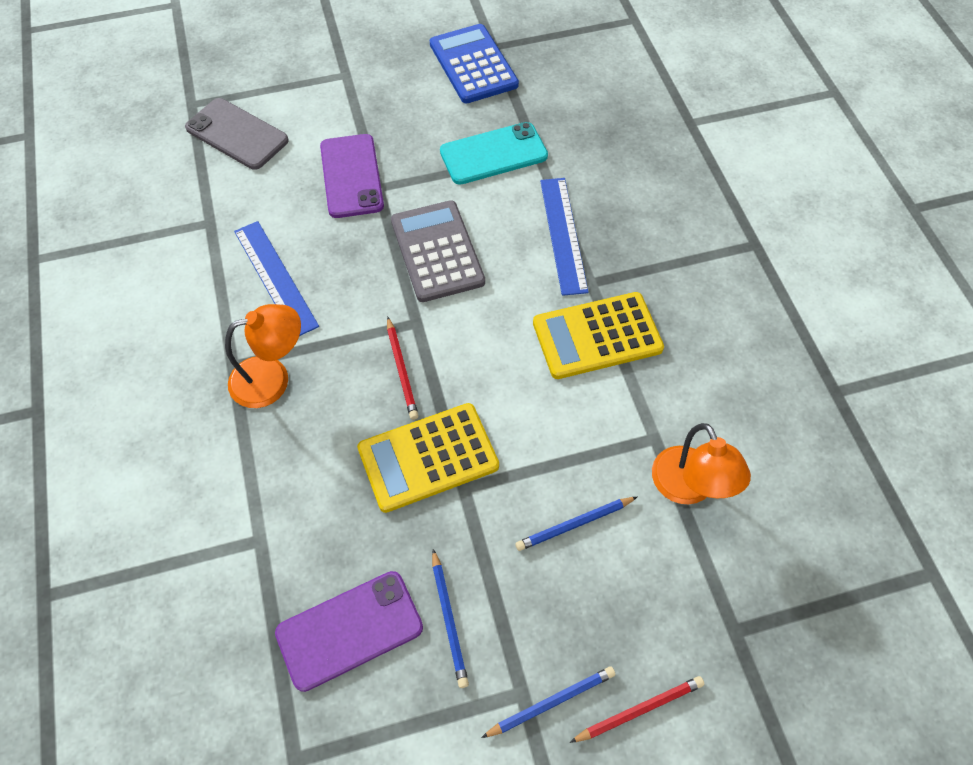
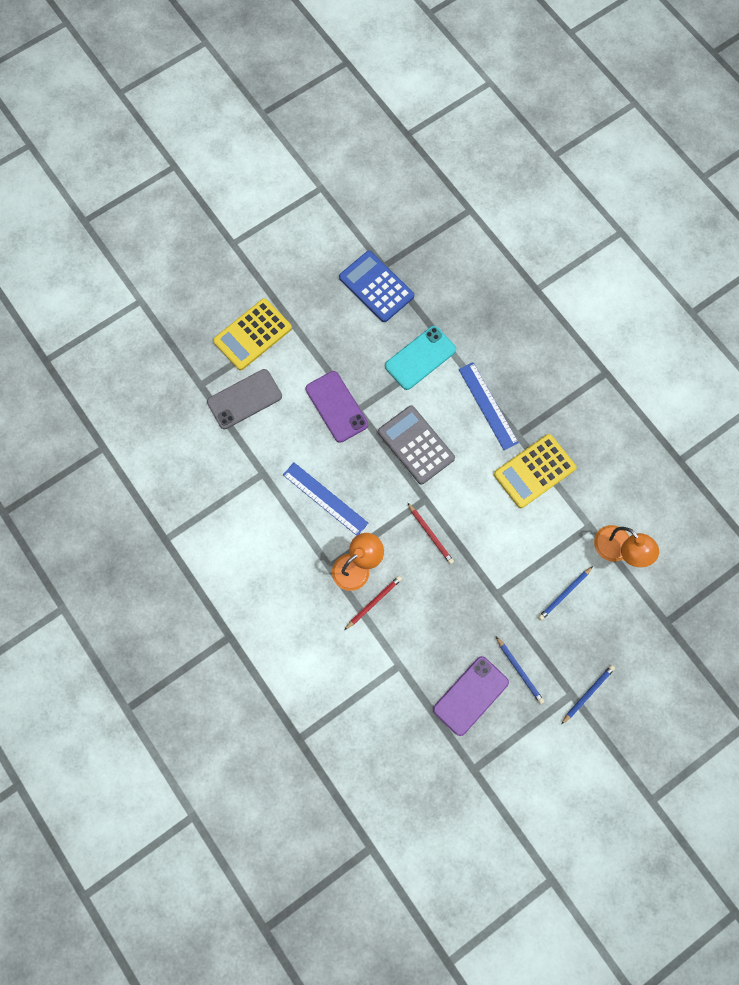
camera: 20 degrees left, 15 degrees up
(237, 134) = (244, 399): grey phone -> grey phone turned 45 degrees counterclockwise
(428, 457) = (469, 583): yellow calculator -> yellow calculator (252, 334)
(639, 710) = (632, 681): red pencil -> red pencil (373, 602)

